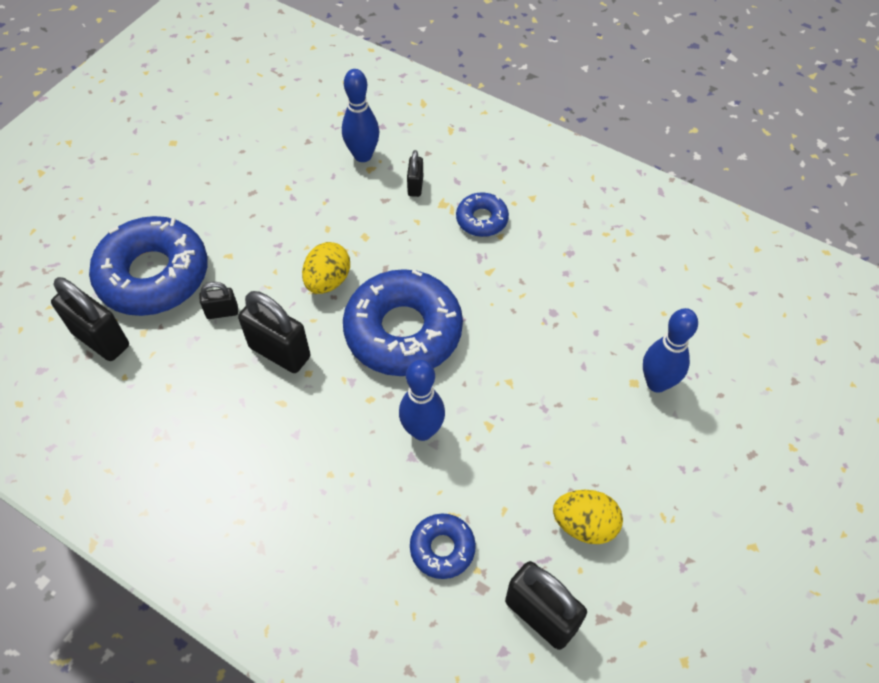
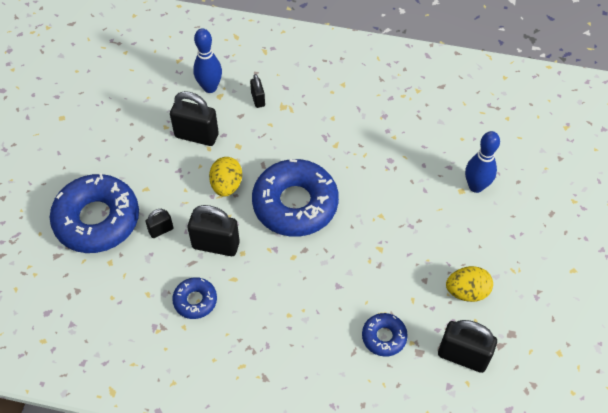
camera: 20 degrees left, 0 degrees up
(101, 339) = (81, 277): black padlock -> black padlock (196, 135)
(422, 431) = (338, 266): blue bowling pin -> none
(482, 219) = (315, 110): blue donut -> blue donut (195, 300)

